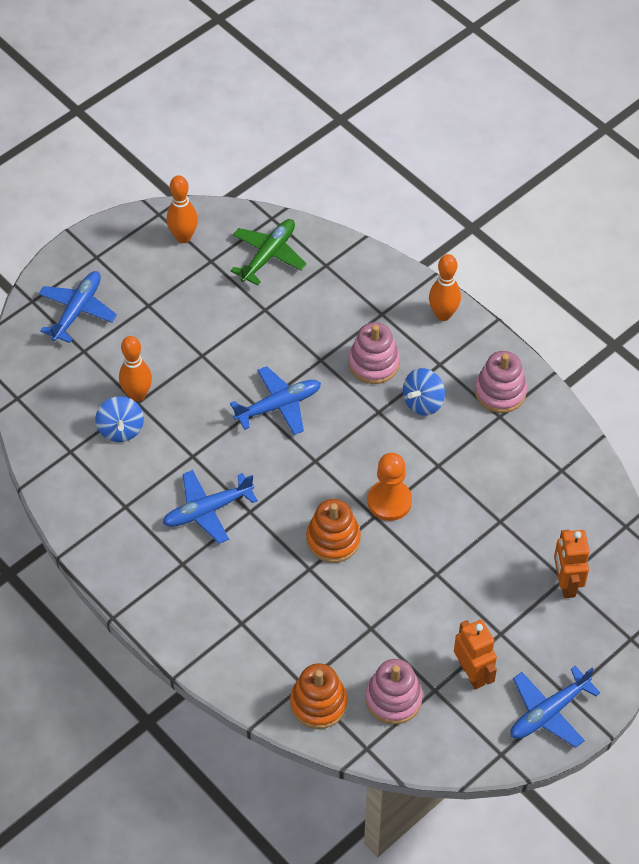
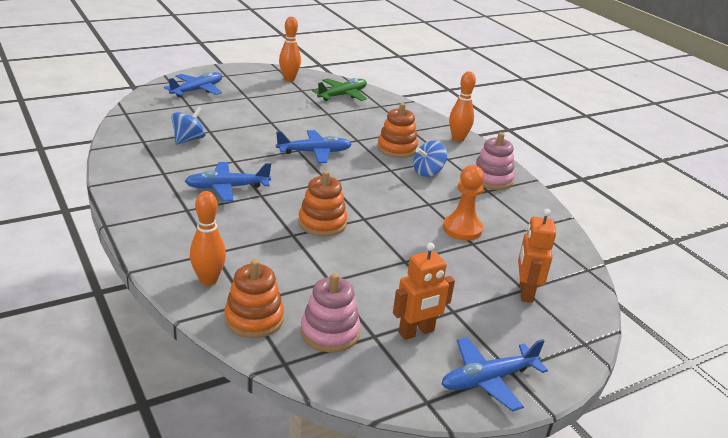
camera: 10 degrees right, 25 degrees down
(121, 429) = (188, 139): blue spinning top -> blue spinning top turned 150 degrees counterclockwise
(137, 395) = (212, 128): orange bowling pin -> orange bowling pin (208, 280)
(373, 363) = (397, 149): pink stacking toy -> orange stacking toy
(389, 501) = (380, 213): orange pawn -> orange pawn (462, 229)
(472, 673) = (416, 332): orange robot -> orange robot turned 75 degrees clockwise

